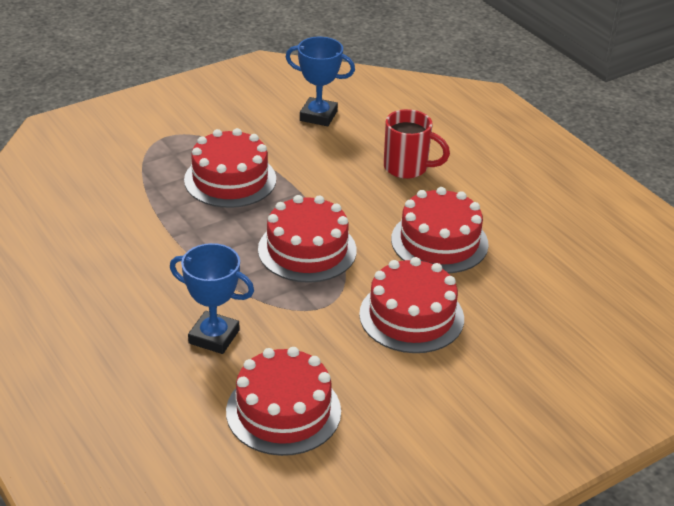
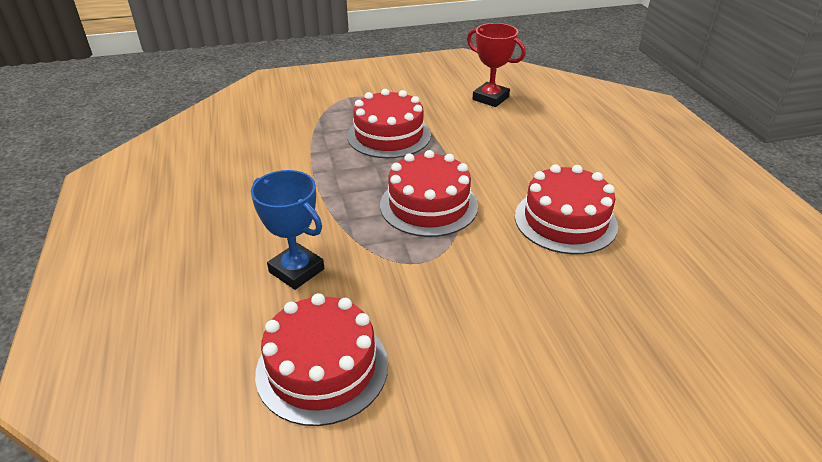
camera: 20 degrees right, 0 degrees up
(318, 116) = (490, 98): blue trophy -> red trophy
(407, 168) = (556, 150): red mug -> none
(411, 316) = (508, 291): red cake -> none

